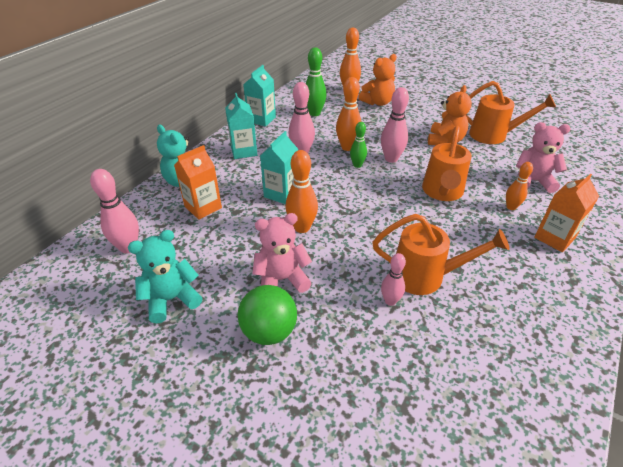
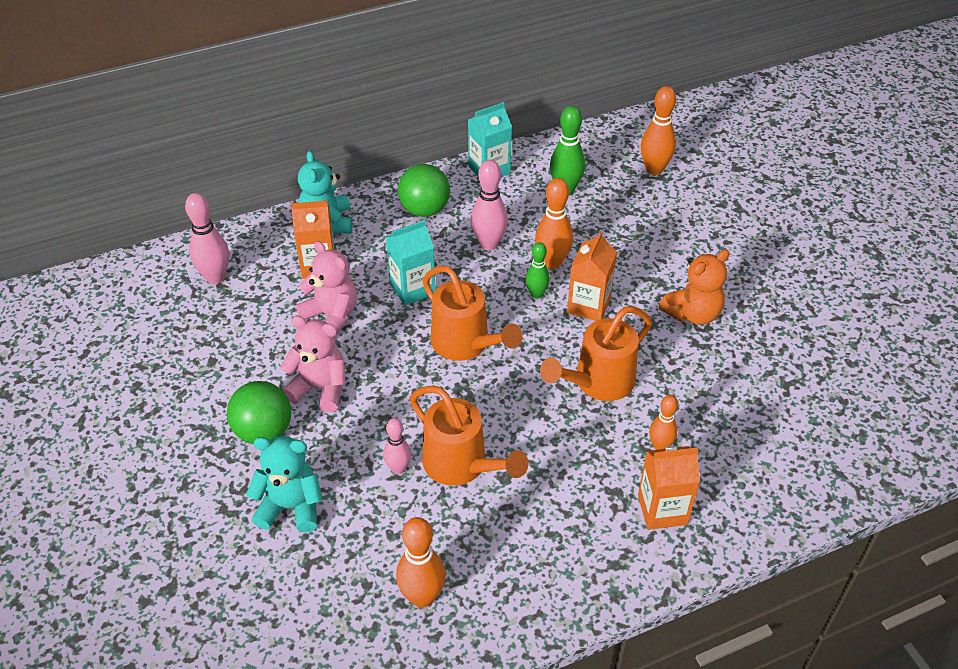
camera: 35 degrees right, 5 degrees up
(171, 299) = (210, 353): turquoise teddy bear -> turquoise teddy bear (291, 507)
(244, 151) = (424, 210): turquoise carton -> green ball
(302, 227) = (393, 342): orange bowling pin -> orange bowling pin (422, 597)
(377, 102) = (671, 209): orange teddy bear -> none
(391, 159) = (588, 305): pink bowling pin -> orange carton
(494, 135) = (775, 339): orange watering can -> orange watering can (466, 344)
(532, 181) = (736, 429): pink teddy bear -> pink teddy bear (331, 316)

